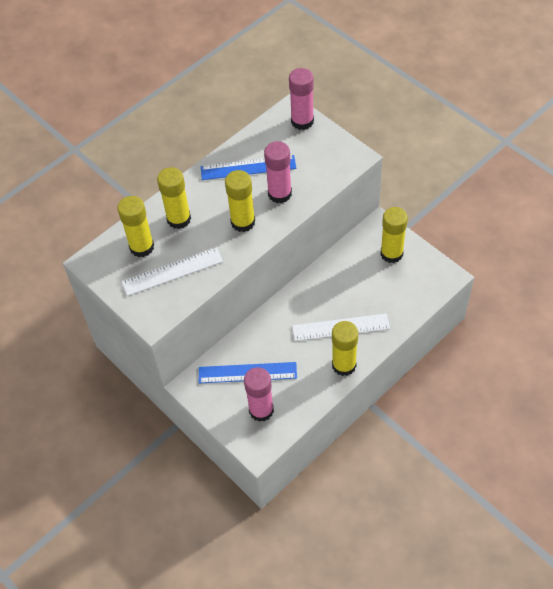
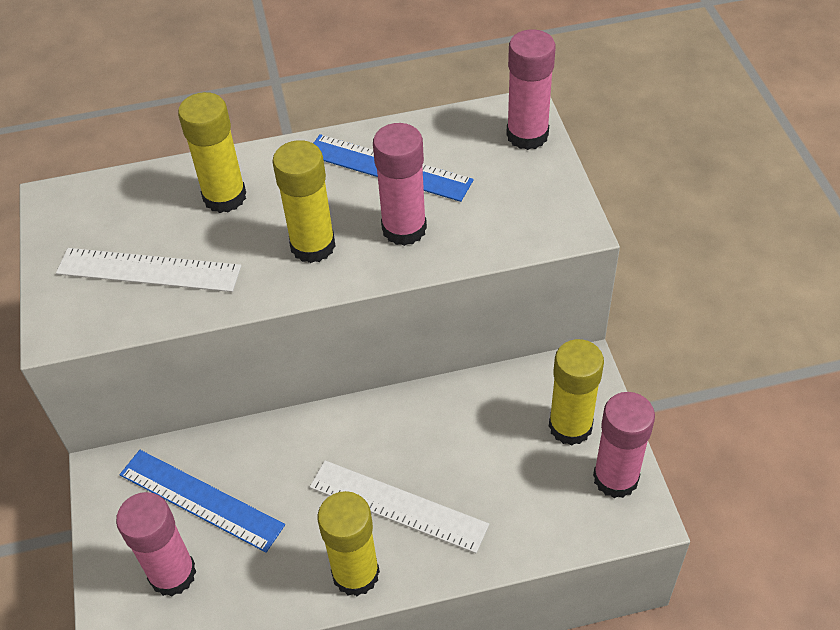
camera: 30 degrees right, 5 degrees down
(142, 247) = (139, 213): yellow glue stick -> none
(426, 266) = (615, 478): none -> pink glue stick

